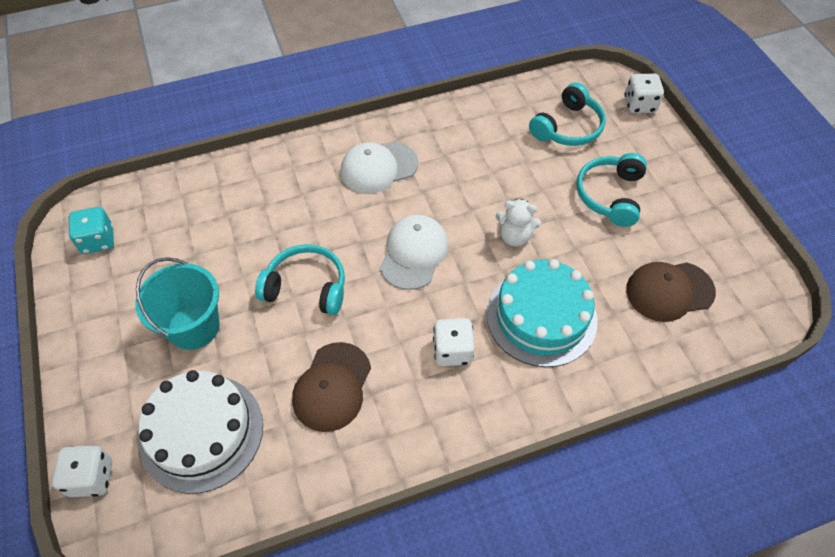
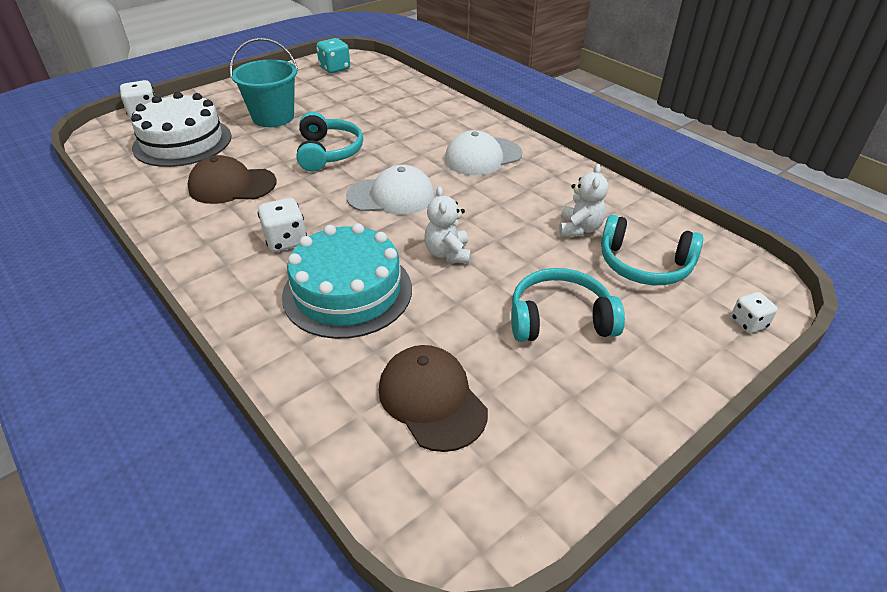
camera: 70 degrees right, 15 degrees down
(378, 167) = (482, 157): white cap -> white cap turned 75 degrees counterclockwise
(512, 144) = (579, 228): none -> white teddy bear
(639, 105) = (748, 323): white dice -> white dice, size x0.65

